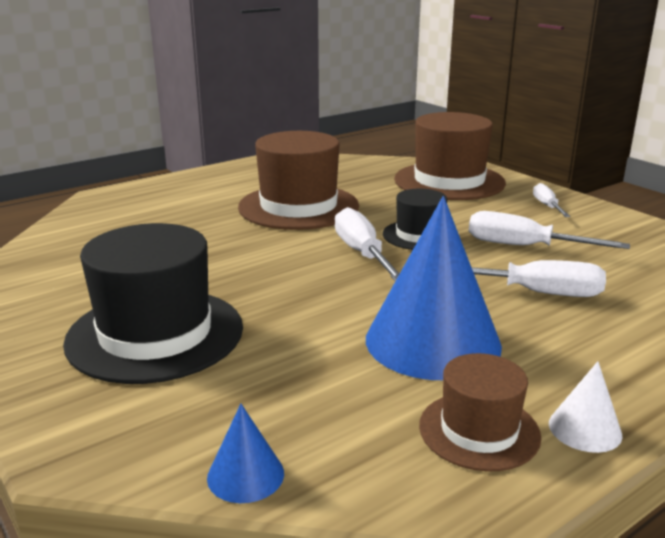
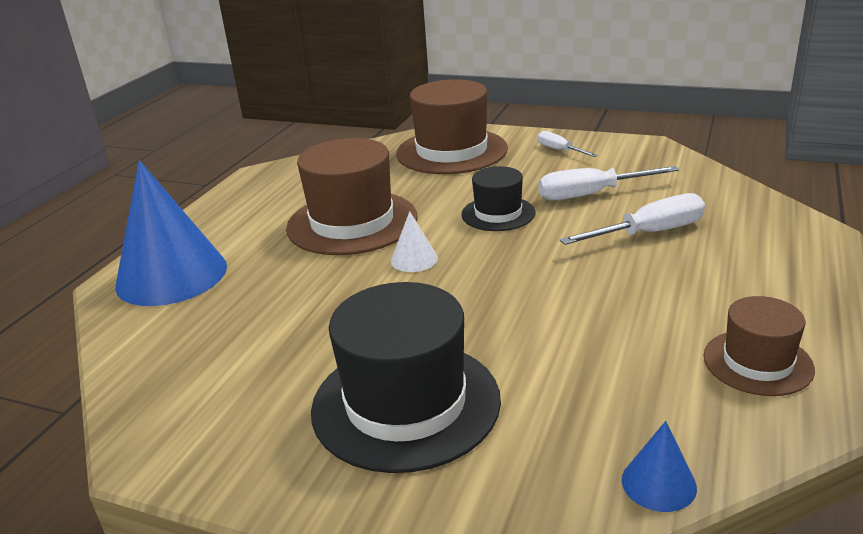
camera: 30 degrees left, 5 degrees up
(362, 253) = (475, 249): white screwdriver -> none
(432, 341) = (635, 306): blue cone -> blue cone (171, 275)
(585, 429) = (814, 328): white cone -> white cone (414, 259)

